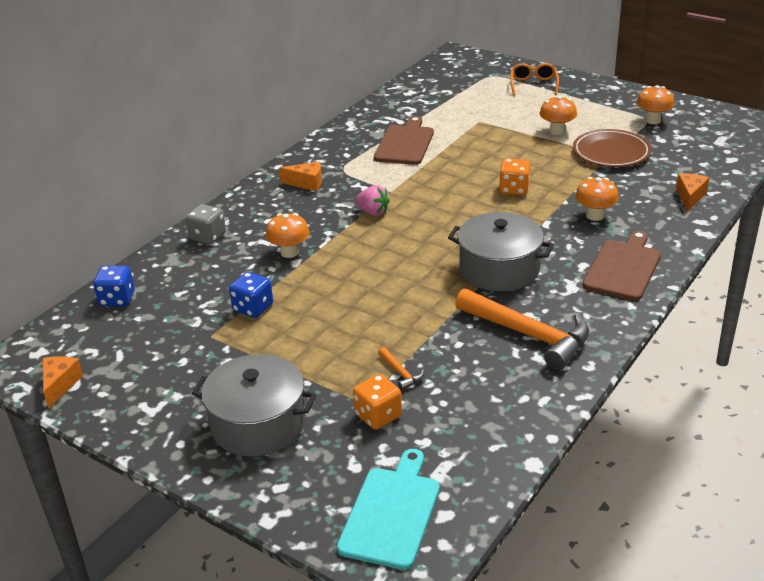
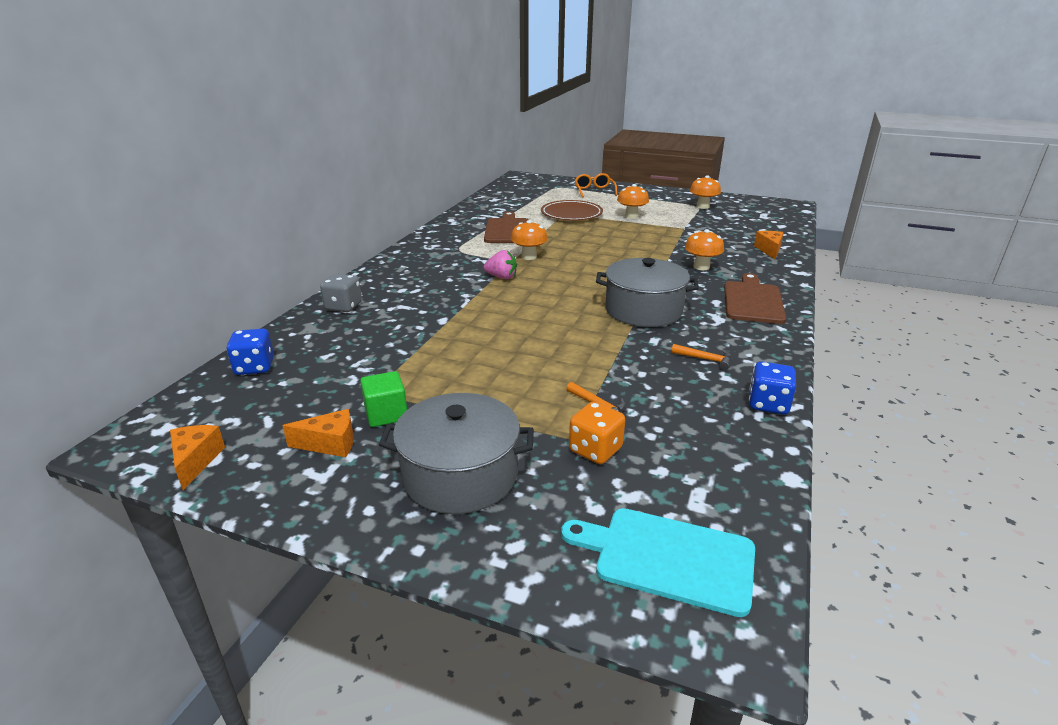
camera: 15 degrees left, 5 degrees down
(215, 360) = (386, 414): none -> green cube
(253, 308) = (412, 362): blue dice -> blue dice (768, 404)
(289, 252) = (433, 313): orange mushroom -> orange mushroom (529, 257)
(307, 183) = (429, 261): orange cheese -> orange cheese (330, 444)
(391, 513) = (668, 558): turquoise cutting board -> turquoise cutting board turned 75 degrees counterclockwise
(514, 189) = (620, 254): orange dice -> none
(529, 335) = (705, 359): orange hammer -> orange hammer, size x0.42
(611, 152) = (684, 226): brown plate -> brown plate (571, 214)

